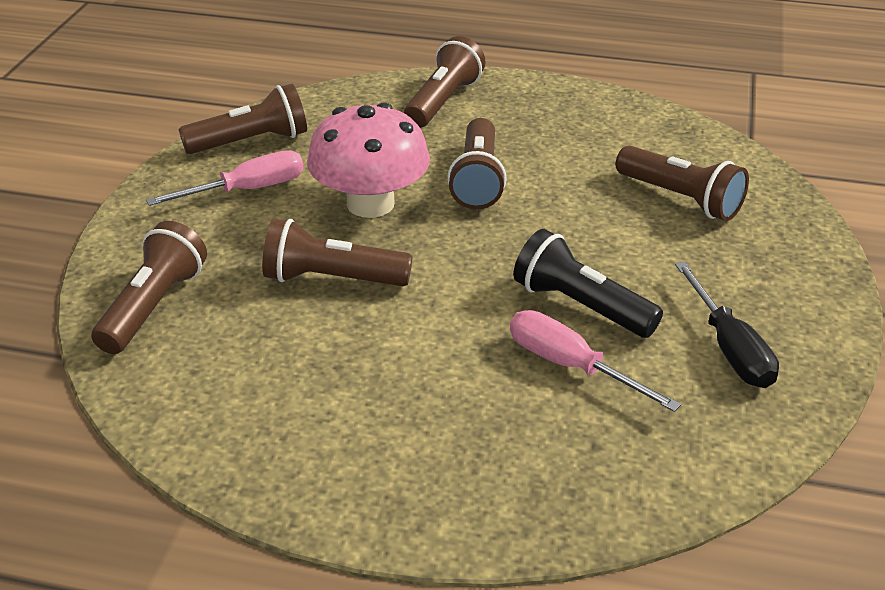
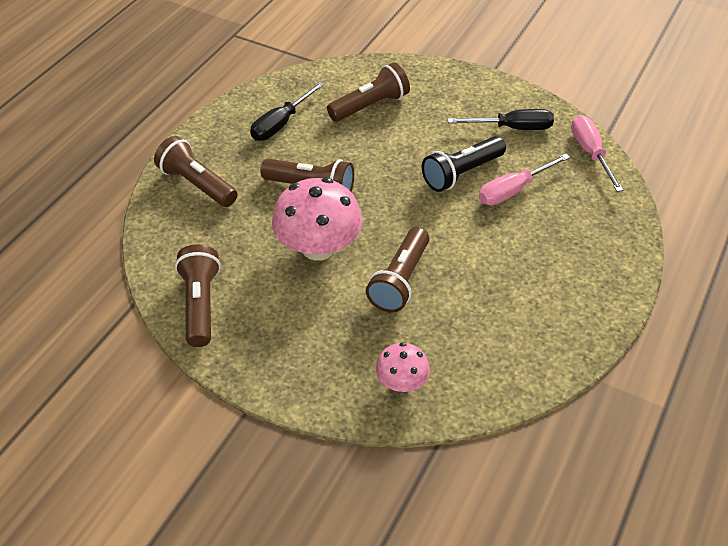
camera: 75 degrees left, 10 degrees up
(153, 306) = (401, 382): brown flashlight -> pink mushroom
(247, 190) = (271, 314): pink screwdriver -> pink screwdriver (590, 153)
(591, 135) = (281, 123): none -> black screwdriver

